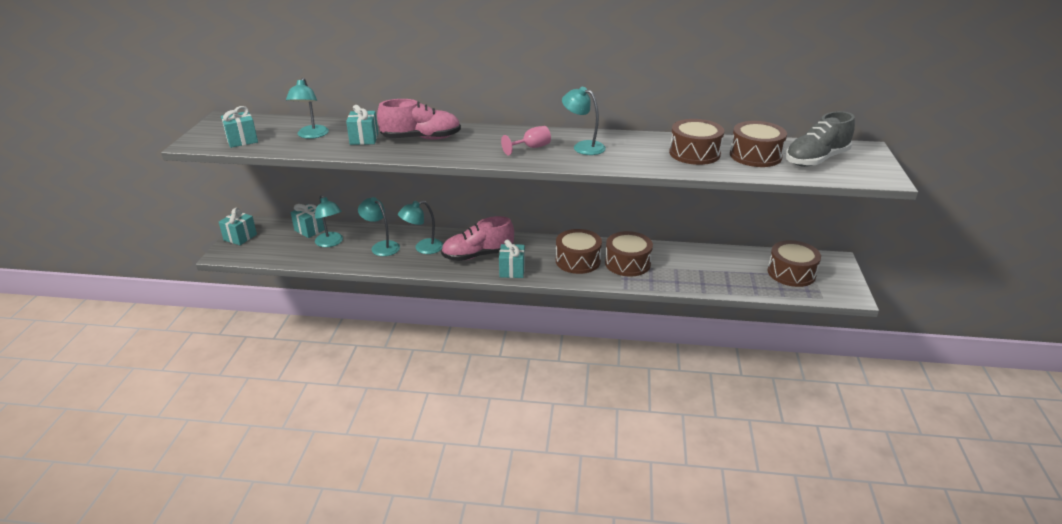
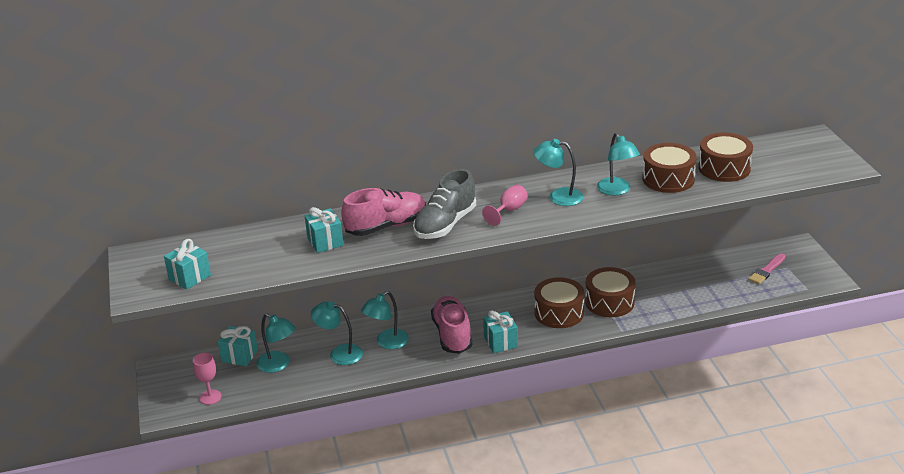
camera: 20 degrees left, 0 degrees up
(240, 237) = (164, 387): turquoise gift -> none
(264, 252) = (210, 397): none -> pink goblet
(311, 135) = (262, 251): turquoise lamp -> turquoise lamp (617, 190)
(478, 255) = (452, 335): pink shoe -> pink shoe turned 120 degrees clockwise
(791, 273) = (766, 270): brown drum -> pink brush
(816, 160) = (779, 160): grey shoe -> grey shoe (445, 224)

